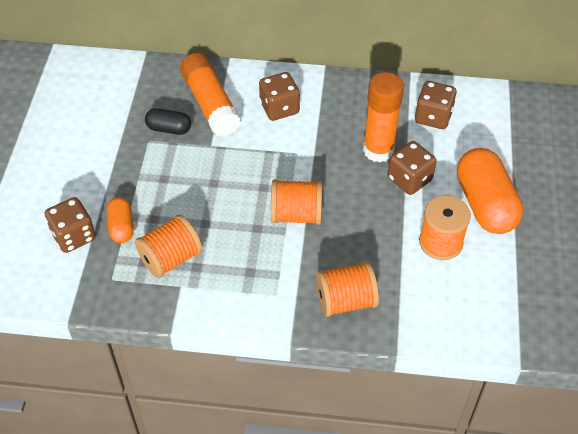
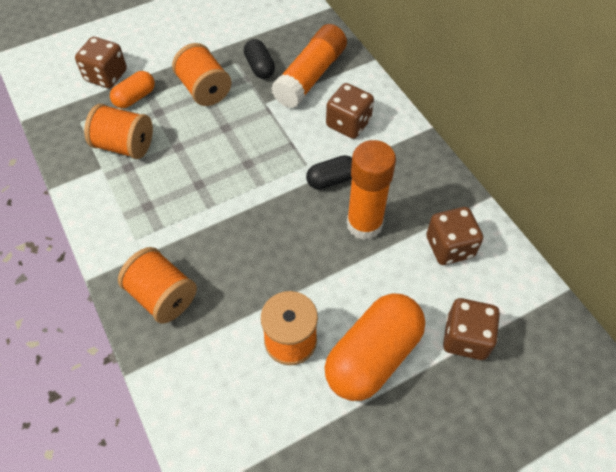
camera: 55 degrees right, 5 degrees up
(296, 214) = (235, 203): orange spool -> orange spool (204, 89)
(323, 147) = (331, 180): none -> black capsule
(409, 179) = (350, 270): brown dice -> brown dice (465, 338)

